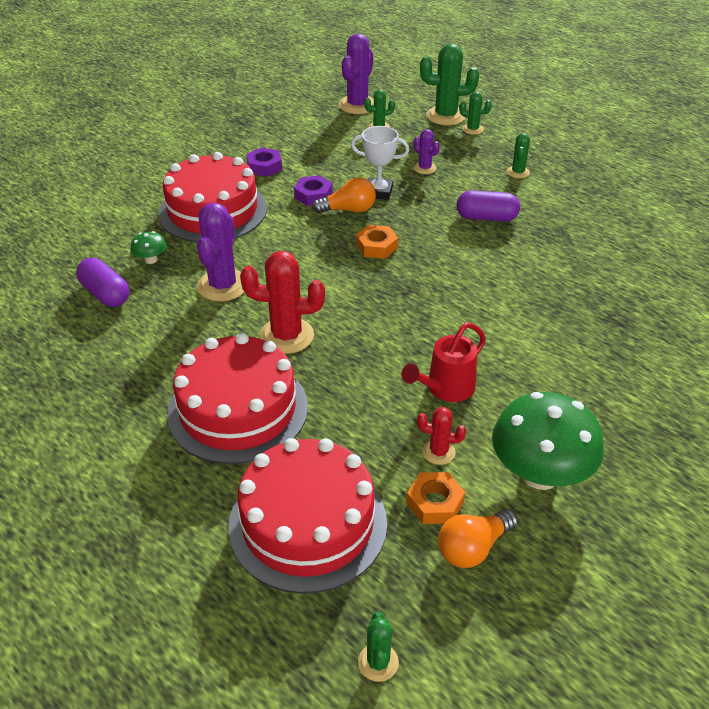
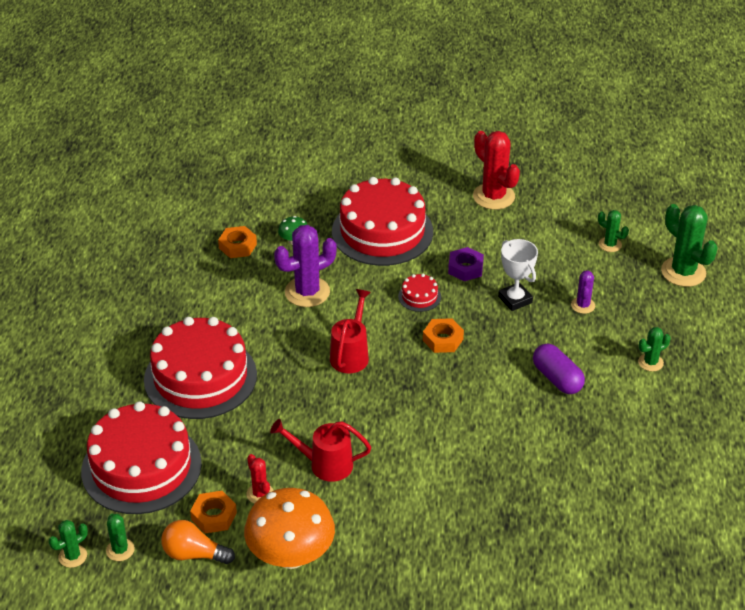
camera: 50 degrees right, 0 degrees up
(105, 294) = (237, 246): purple capsule -> orange nut
(264, 167) = (469, 220): purple nut -> none
(286, 336) = (291, 355): red cactus -> red cactus (493, 196)
(313, 232) = (419, 296): none -> red cake
(330, 301) = (351, 354): none -> red watering can
(348, 210) = (470, 298): orange light bulb -> none
(357, 105) = (627, 212): purple cactus -> none
(472, 129) = (684, 300): green cactus -> green cactus (120, 550)
(540, 474) = (291, 555): green mushroom -> orange mushroom

